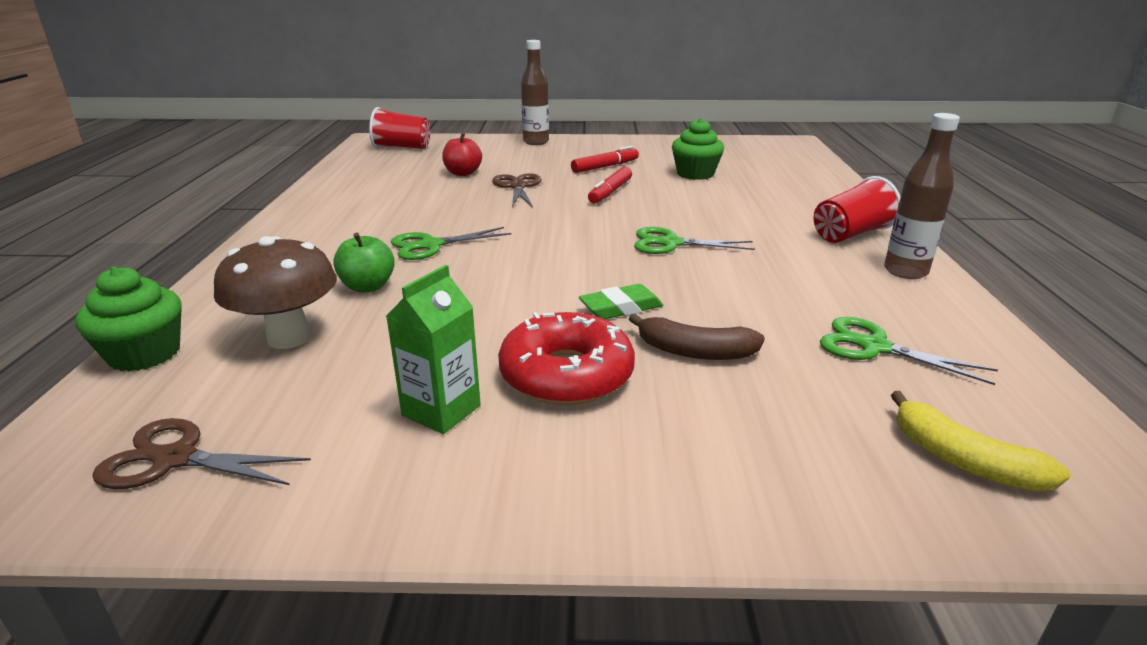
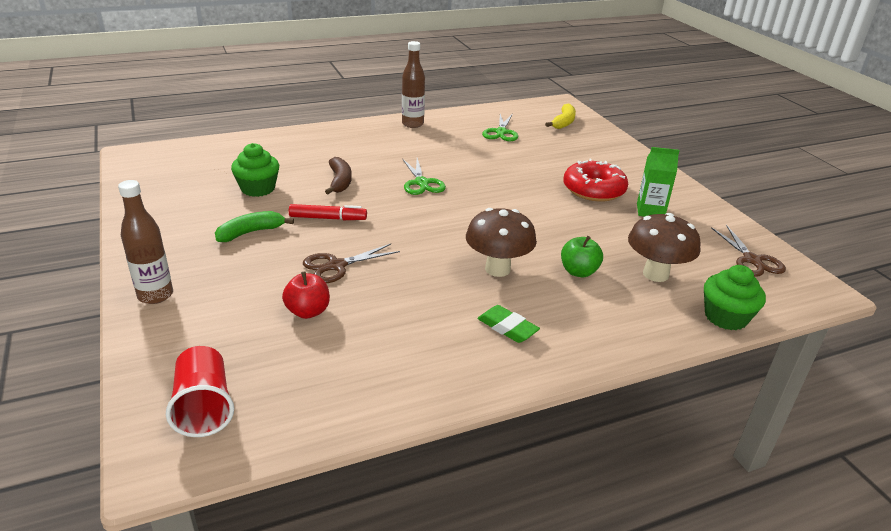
camera: 115 degrees left, 5 degrees up
(431, 245) = (497, 269): green scissors -> brown mushroom
(605, 167) = (251, 232): red marker -> green banana
(621, 308) = (521, 186): green eraser -> green eraser (507, 328)
(694, 351) = (544, 165): brown banana -> brown banana (340, 181)
(850, 234) = (367, 135): red cup -> none

